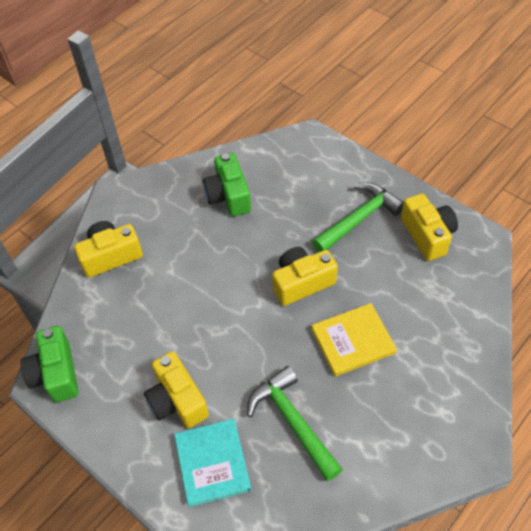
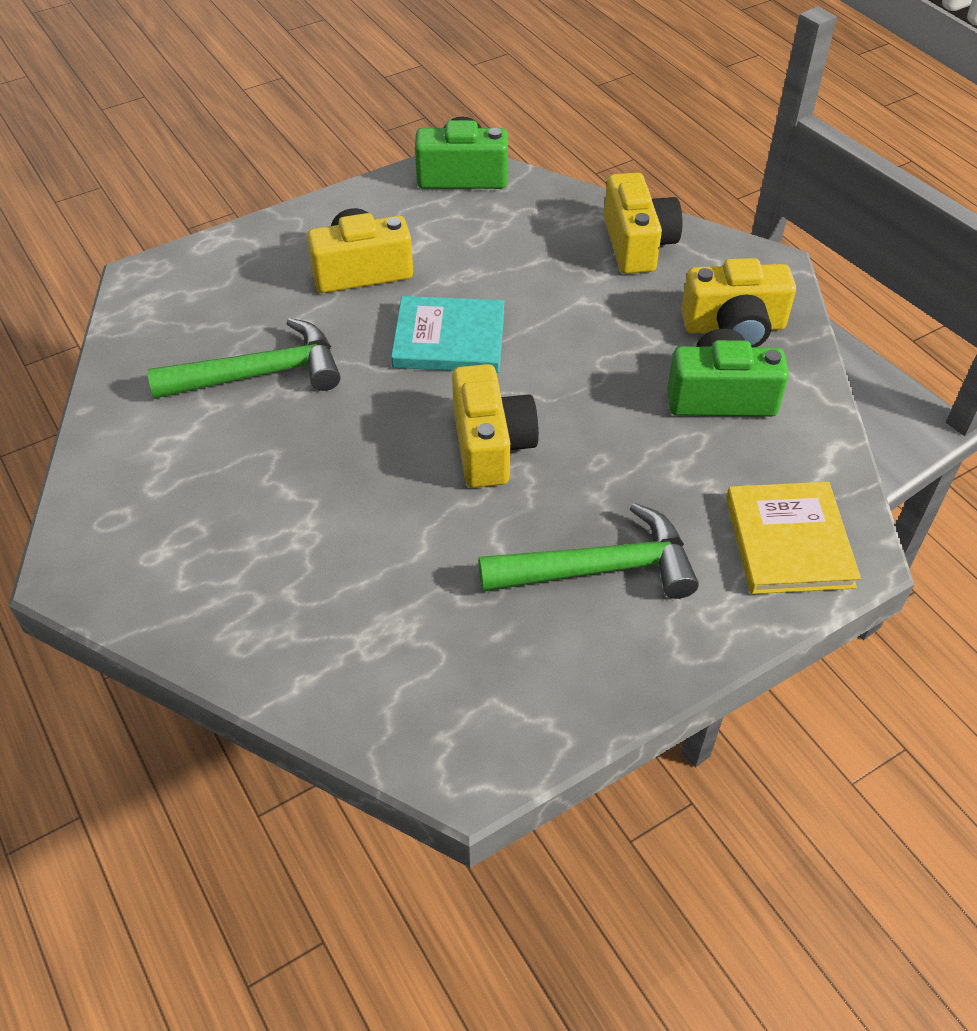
camera: 105 degrees right, 5 degrees down
(212, 463) = (254, 286): turquoise book -> turquoise book (449, 339)
(353, 341) = (347, 478): yellow book -> yellow book (789, 541)
(359, 219) = (600, 569): green hammer -> green hammer turned 75 degrees counterclockwise
(427, 235) = (517, 669): yellow camera -> yellow camera (734, 327)

